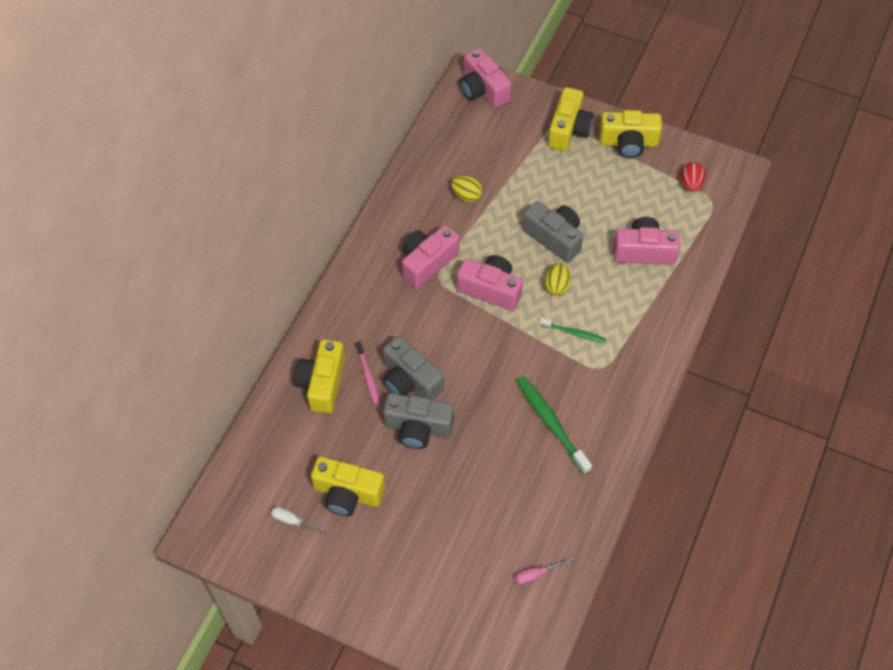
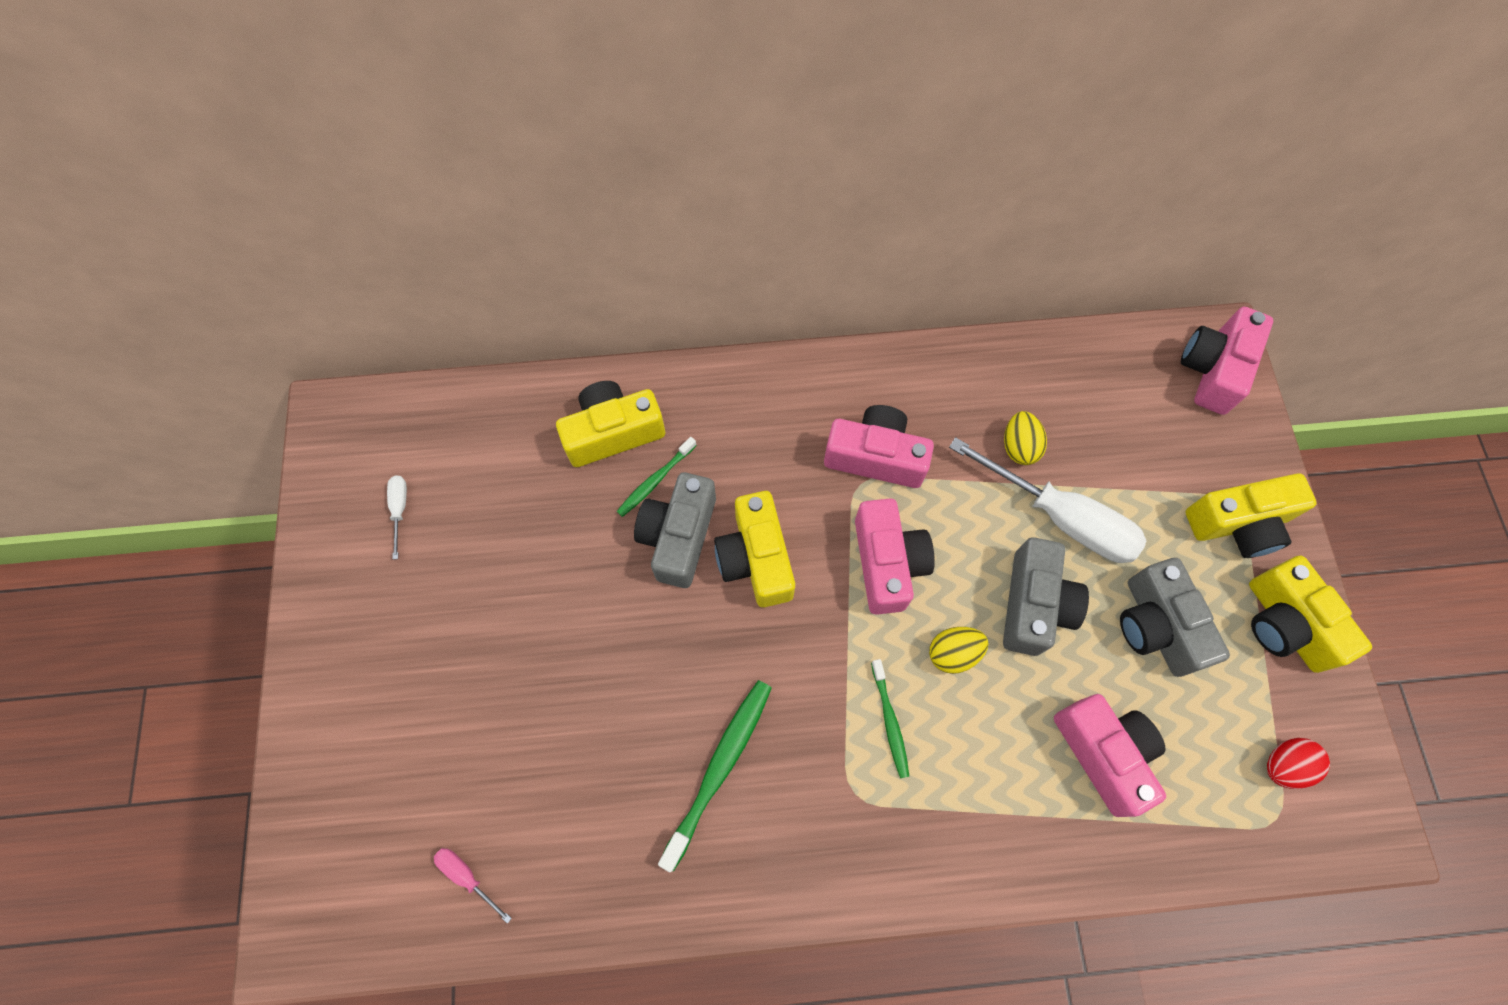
camera: 60 degrees right, 10 degrees up
(347, 493) = (470, 553): yellow camera -> yellow camera (756, 558)
(368, 376) = (655, 480): pink toothbrush -> green toothbrush
(418, 428) = (612, 587): grey camera -> grey camera (1156, 626)
(516, 200) = (1060, 517): none -> white screwdriver

